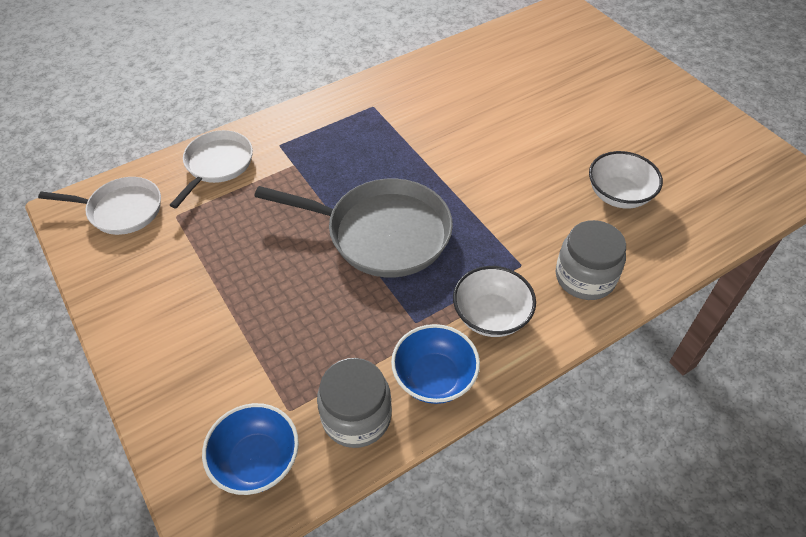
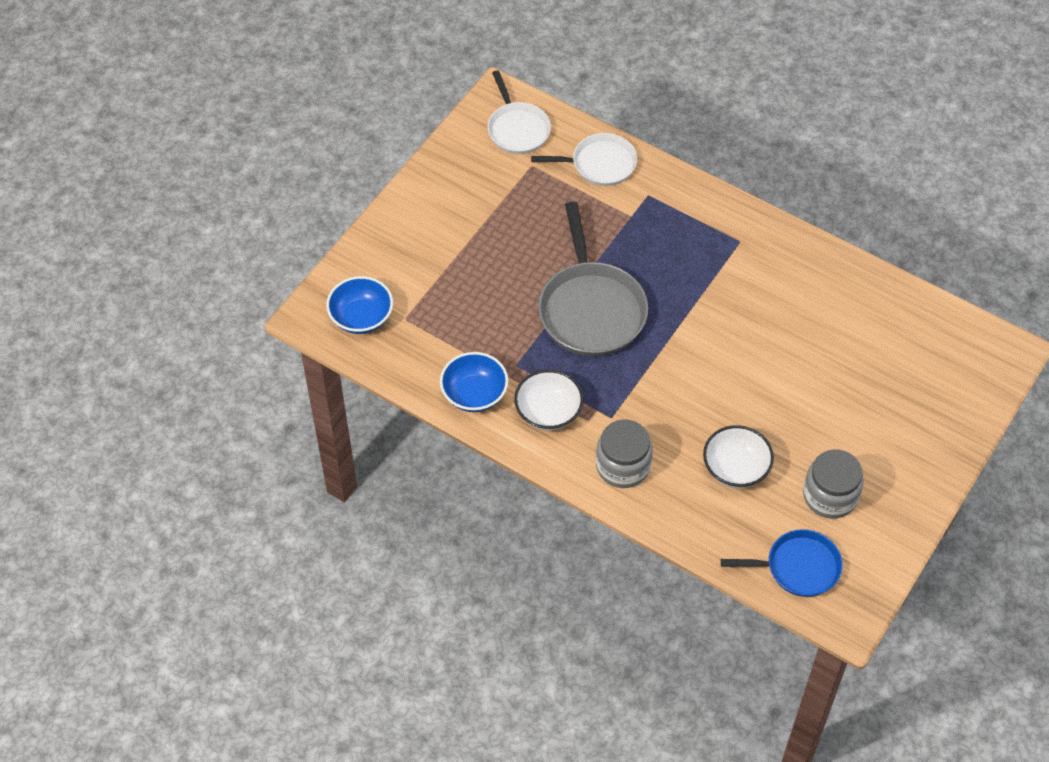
camera: 65 degrees right, 5 degrees up
(356, 416) = (420, 359): grey jar -> grey jar (830, 496)
(741, 192) = (798, 567): none -> blue pan

